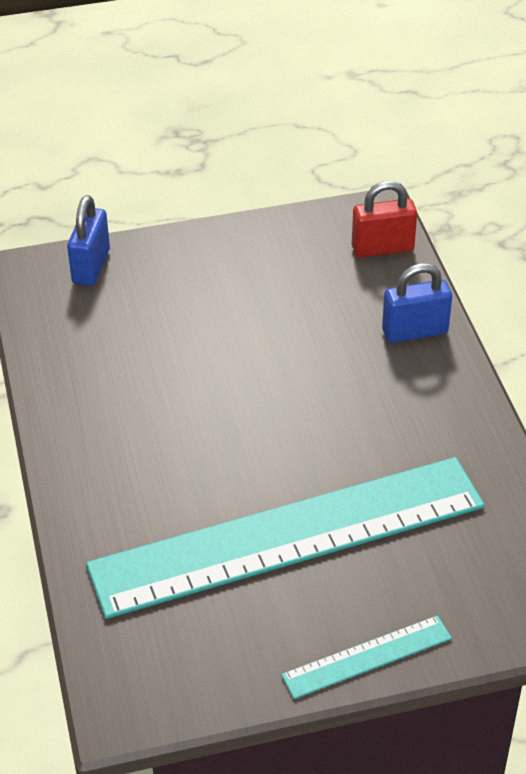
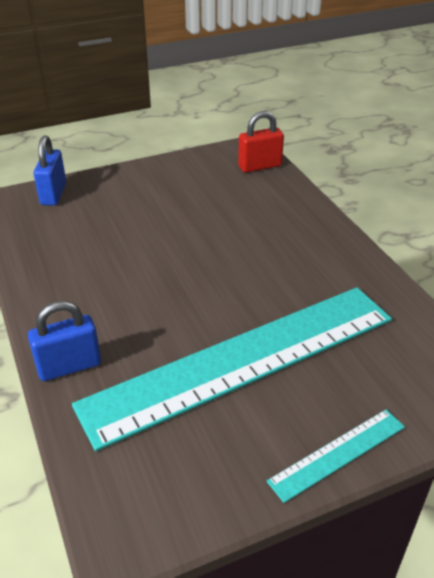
camera: 10 degrees left, 5 degrees down
(414, 331) = (297, 211): blue padlock -> blue padlock (69, 366)

